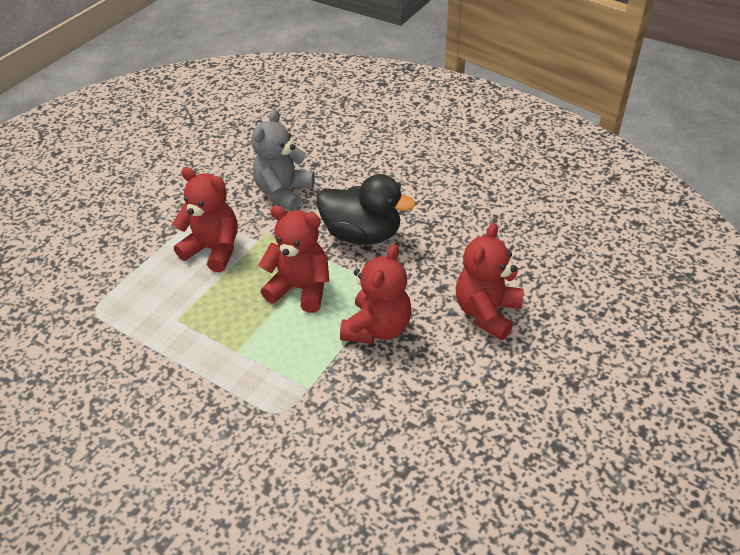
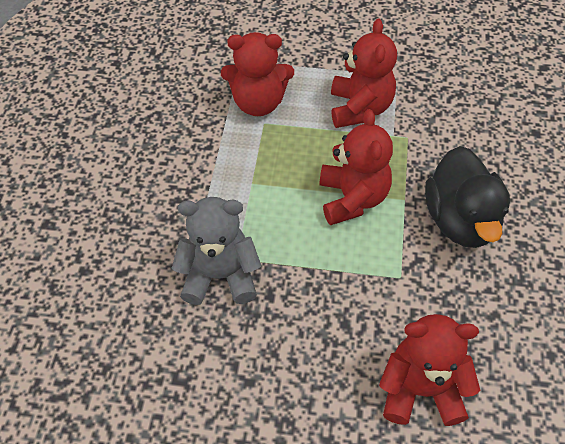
camera: 65 degrees right, 10 degrees up
(284, 193) = (472, 126): grey teddy bear -> grey teddy bear (220, 275)
(377, 328) = (339, 287): red teddy bear -> red teddy bear (258, 103)

